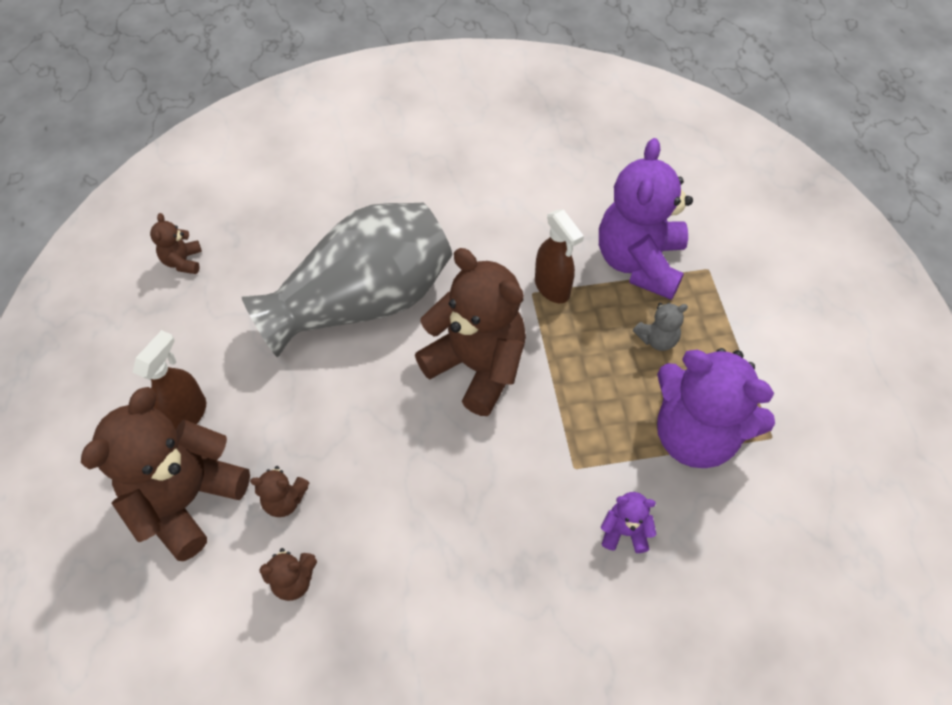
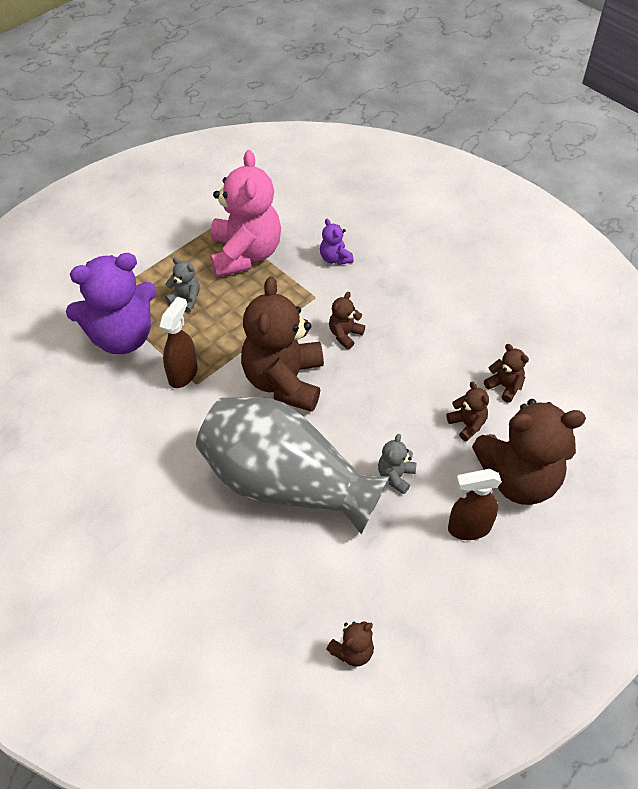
camera: 125 degrees left, 5 degrees down
(291, 391) = (395, 476): none -> grey teddy bear
(495, 462) = (345, 334): none -> brown teddy bear
(695, 435) = (245, 254): purple teddy bear -> pink teddy bear

